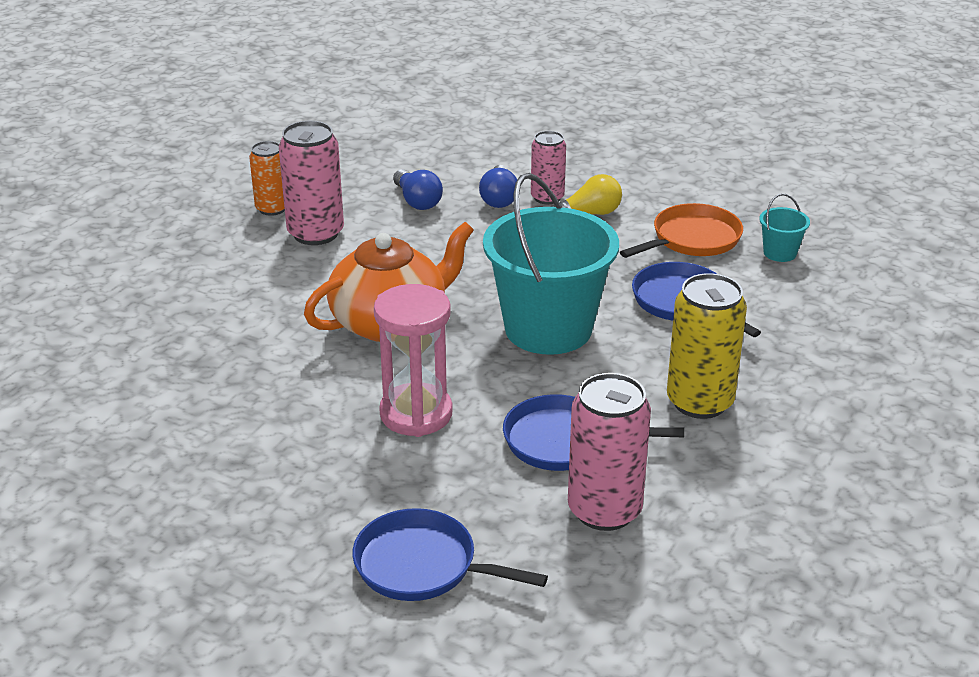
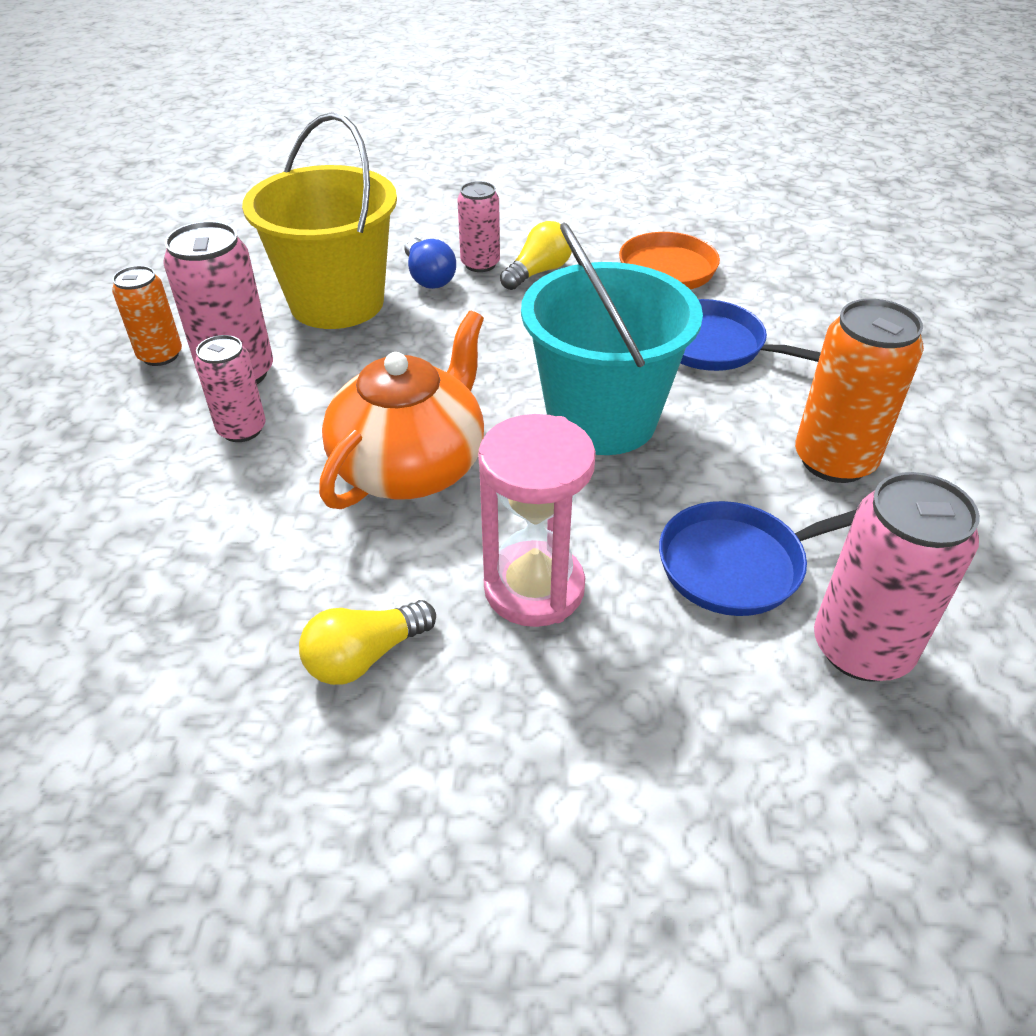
camera: 25 degrees left, 10 degrees up
(285, 417) = (365, 656): none -> yellow light bulb
(296, 270) = (242, 429): none -> pink can
(417, 201) = (337, 303): blue light bulb -> yellow bucket
(422, 565) = (718, 837): blue pan -> none
(700, 402) = (834, 460): yellow can -> orange can
(780, 253) = (759, 267): turquoise bucket -> none

